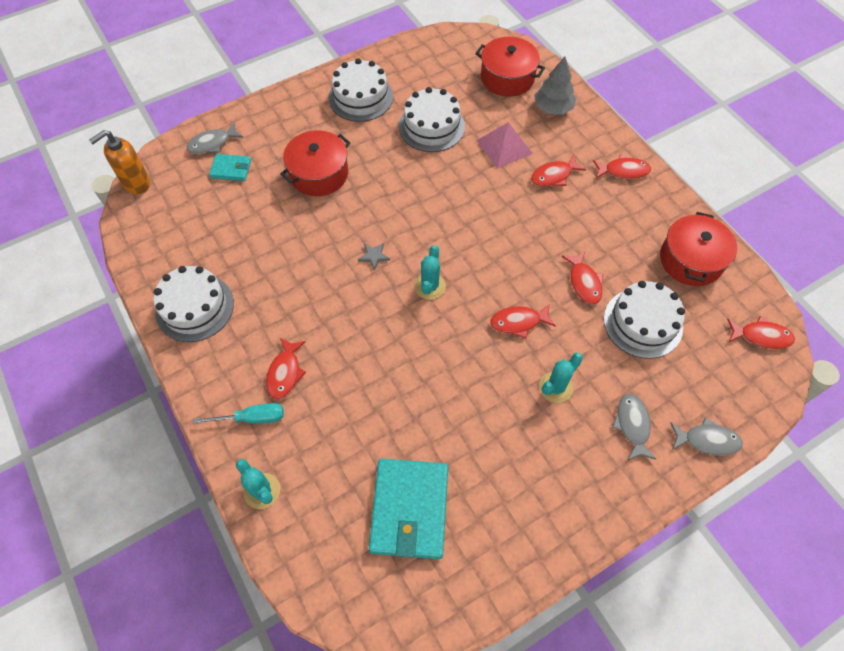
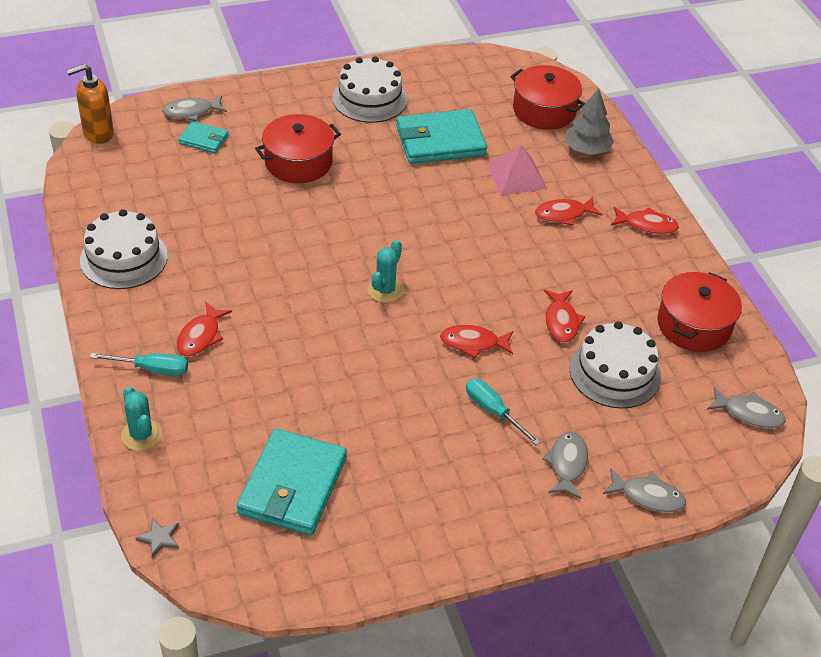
camera: 10 degrees right, 15 degrees down
(374, 256) = (333, 250): grey star -> grey star (159, 538)
(431, 126) = (440, 141): white cake -> turquoise wallet
(555, 387) = (493, 411): turquoise cactus -> turquoise screwdriver
(761, 336) = (749, 413): red fish -> grey fish

